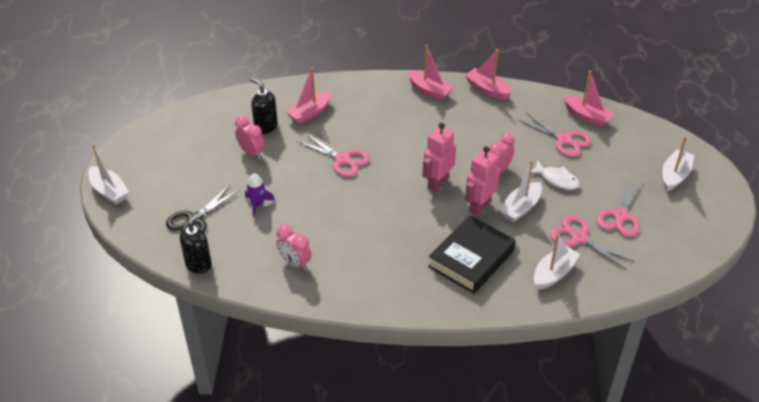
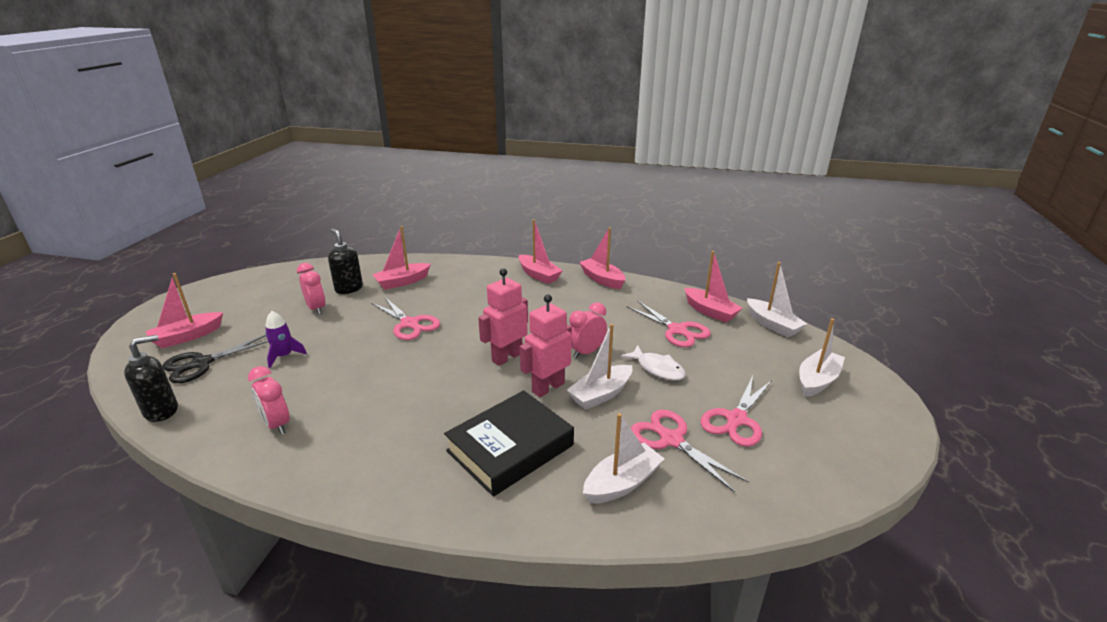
camera: 10 degrees right, 15 degrees down
(109, 191) = (139, 327): white boat -> white boat (772, 325)
(160, 196) = (187, 337): none -> pink boat

